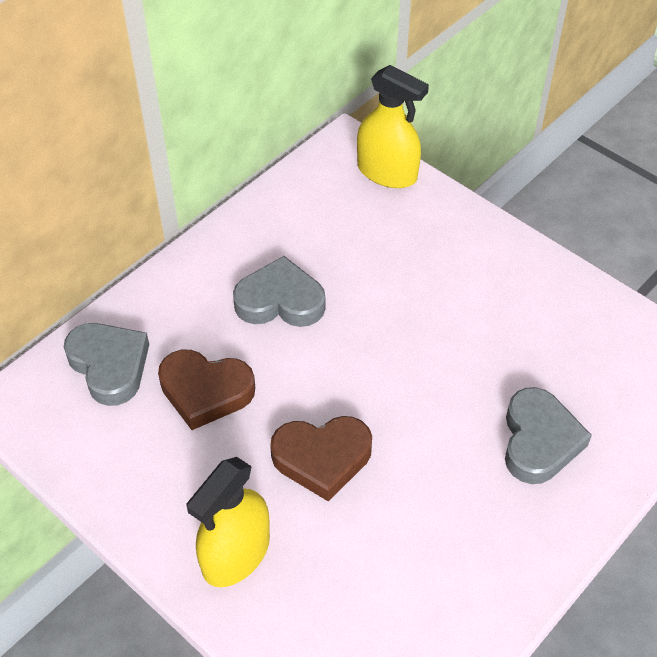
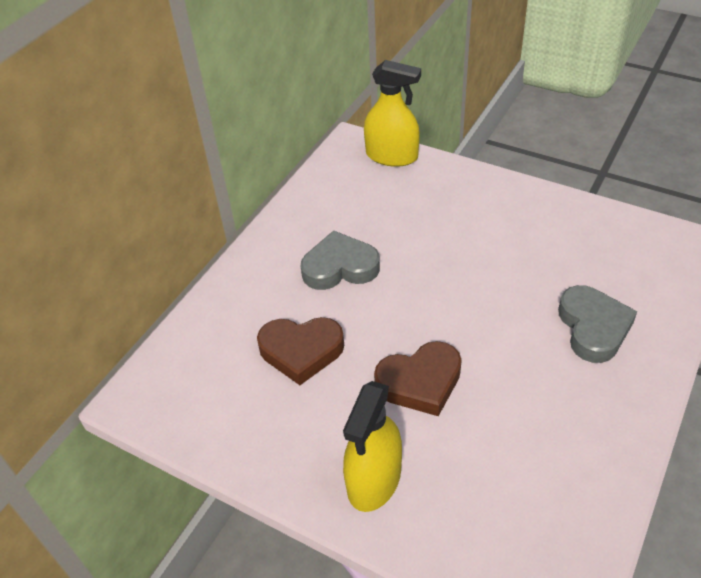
camera: 10 degrees left, 5 degrees down
(109, 366) = (210, 349): grey heart -> none

